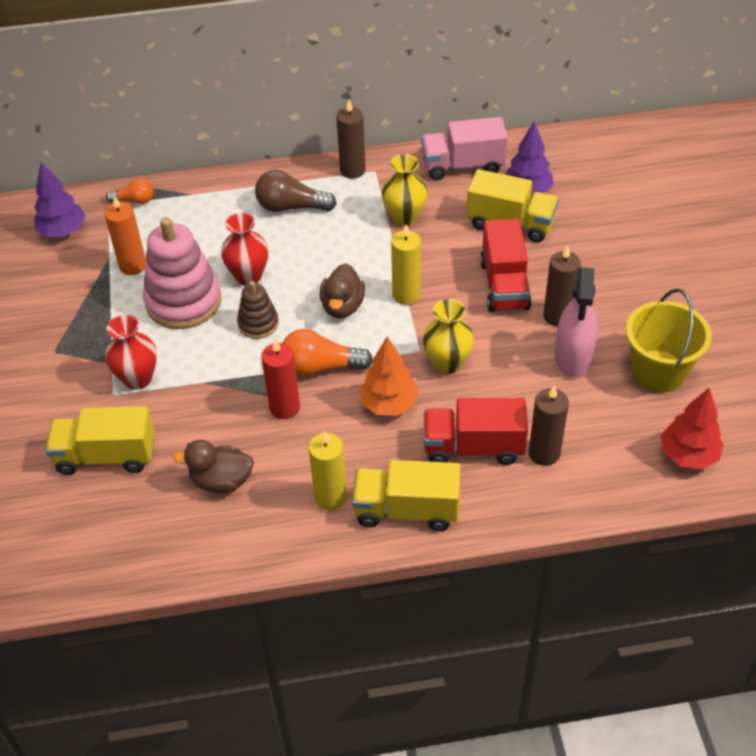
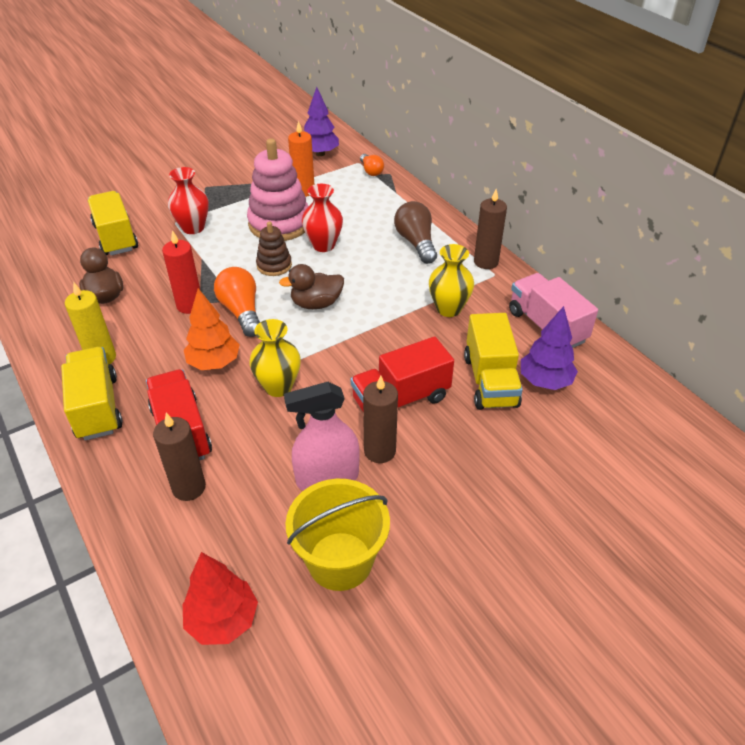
camera: 65 degrees right, 5 degrees down
(406, 295) = (351, 337): yellow candle -> none

